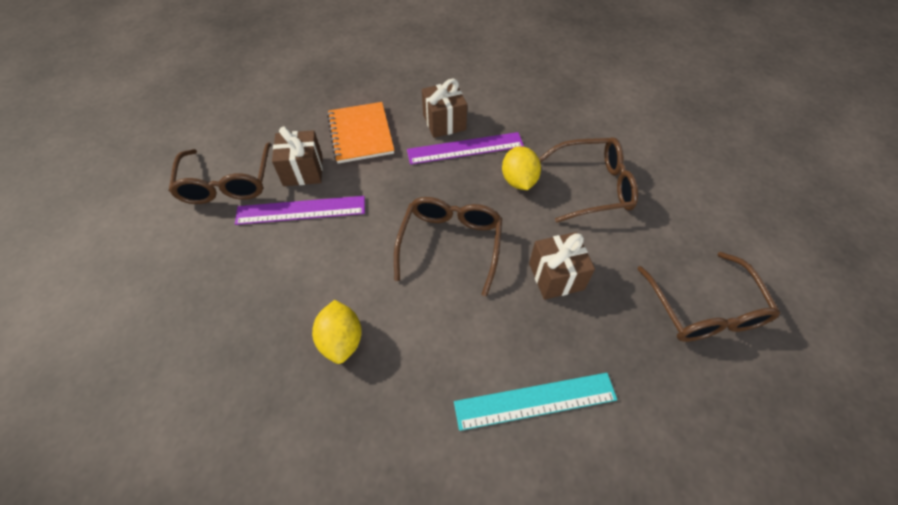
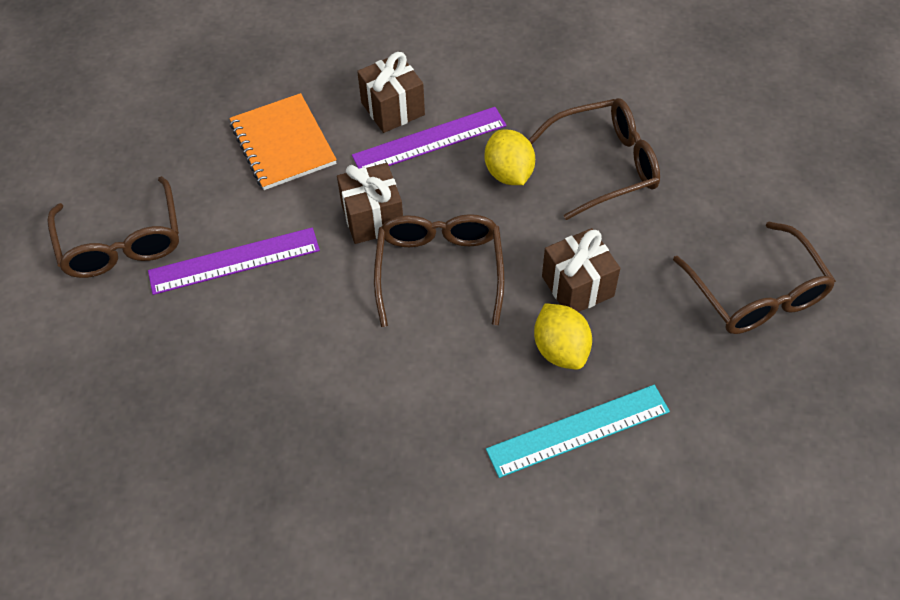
camera: 10 degrees left, 0 degrees up
(303, 171) = (220, 208): brown gift -> brown gift (372, 218)
(341, 340) = (335, 408): yellow lemon -> yellow lemon (560, 349)

